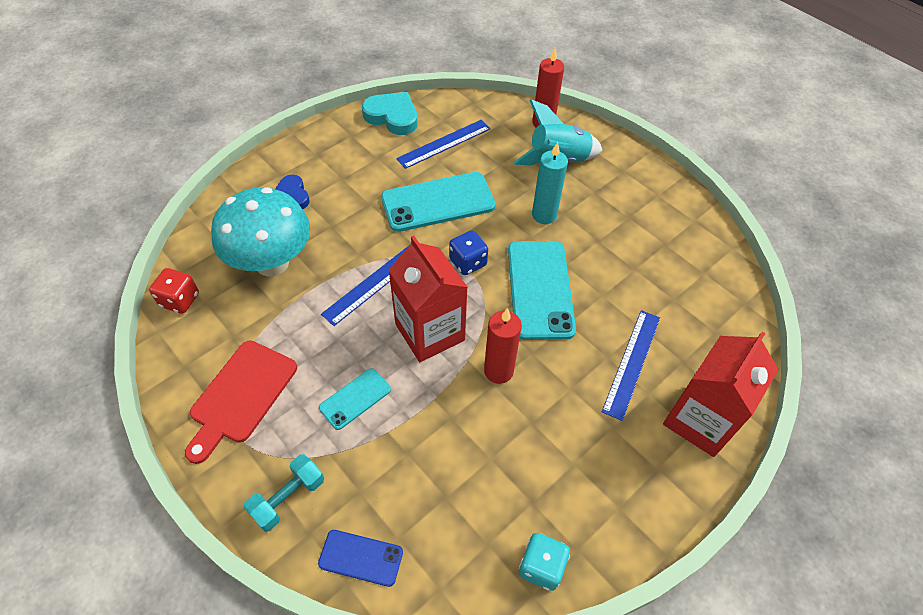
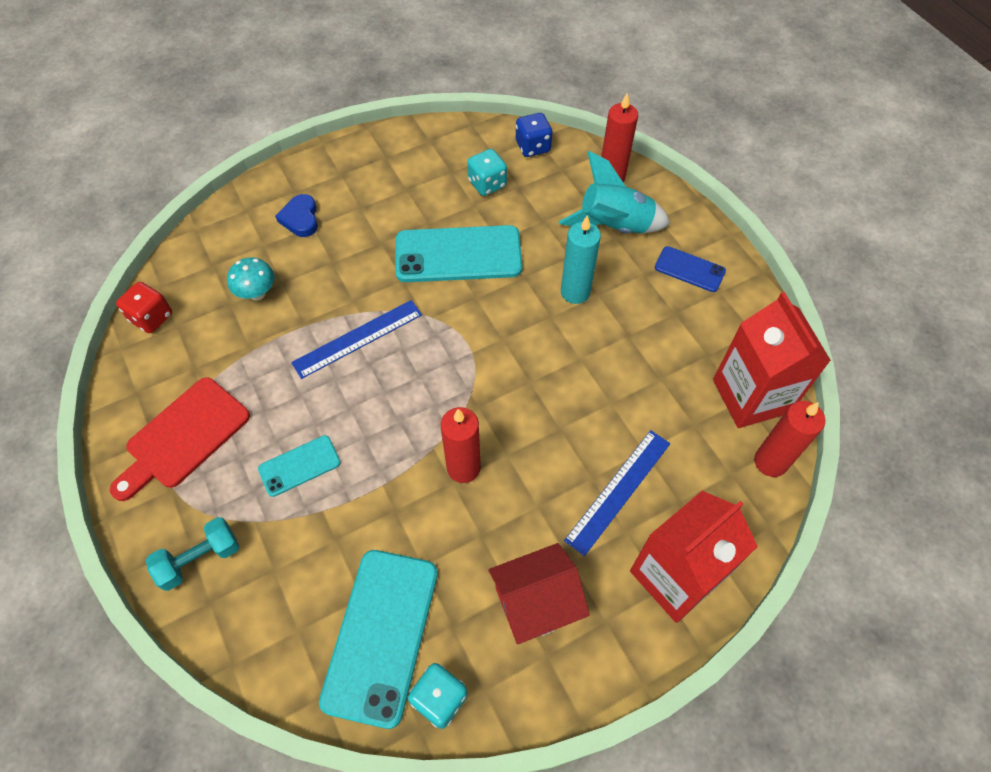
camera: 15 degrees right, 5 degrees up
(272, 263) = (257, 293): turquoise mushroom -> turquoise mushroom, size x0.45
(361, 557) = (254, 641): blue phone -> blue phone (689, 269)
(392, 117) = (438, 141): turquoise heart -> none
(430, 332) = (402, 407): red carton -> red carton (751, 396)
(444, 143) = (487, 184): blue ruler -> turquoise dice
(468, 262) = (469, 333): blue dice -> blue dice (533, 147)
(540, 289) = (541, 381): turquoise phone -> turquoise phone (381, 635)
(595, 468) = (535, 603): none -> red house
(741, 316) = (770, 462): none -> red candle

